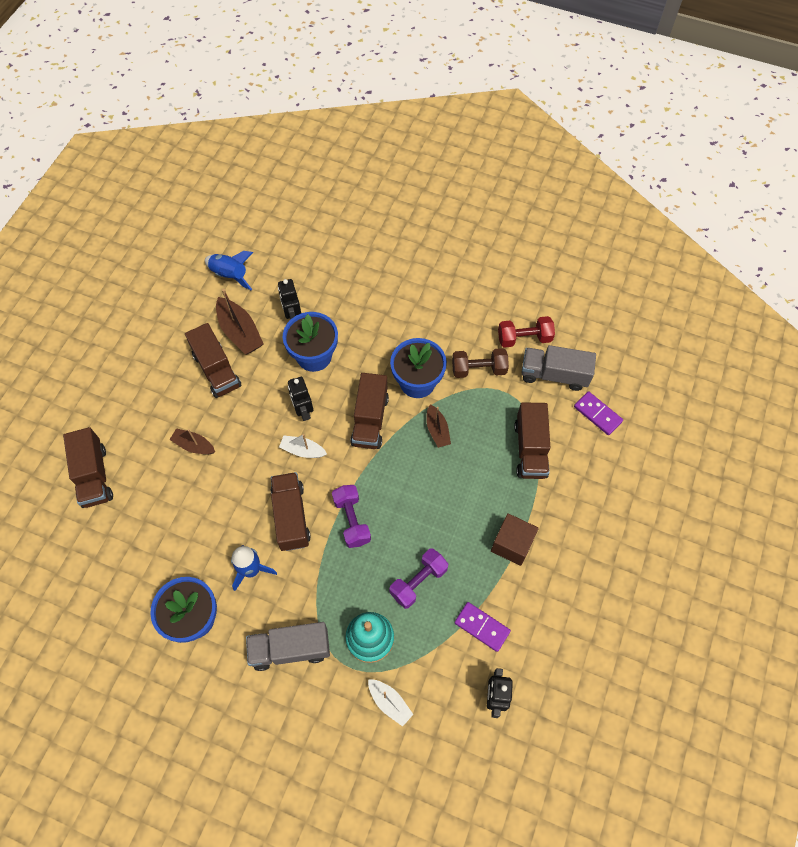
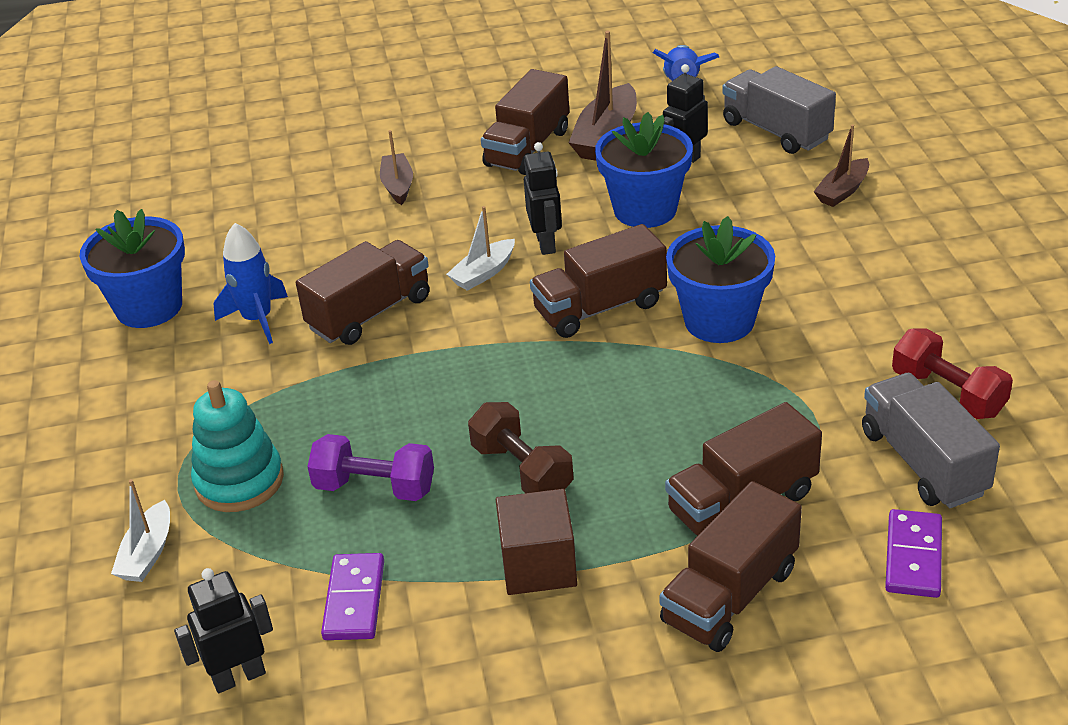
camera: 60 degrees right, 25 degrees down
(94, 476) = (283, 140): brown truck -> brown truck (730, 596)
(290, 649) = (165, 411): grey truck -> grey truck (776, 131)
(303, 411) = (546, 243): black robot -> black robot turned 135 degrees clockwise
(303, 450) = (483, 273): white boat -> white boat turned 120 degrees counterclockwise
(352, 520) = (416, 370): purple dumbbell -> none
(437, 430) = (659, 381): brown boat -> brown boat (842, 191)
(478, 369) = (822, 372): brown dumbbell -> brown dumbbell (522, 470)

